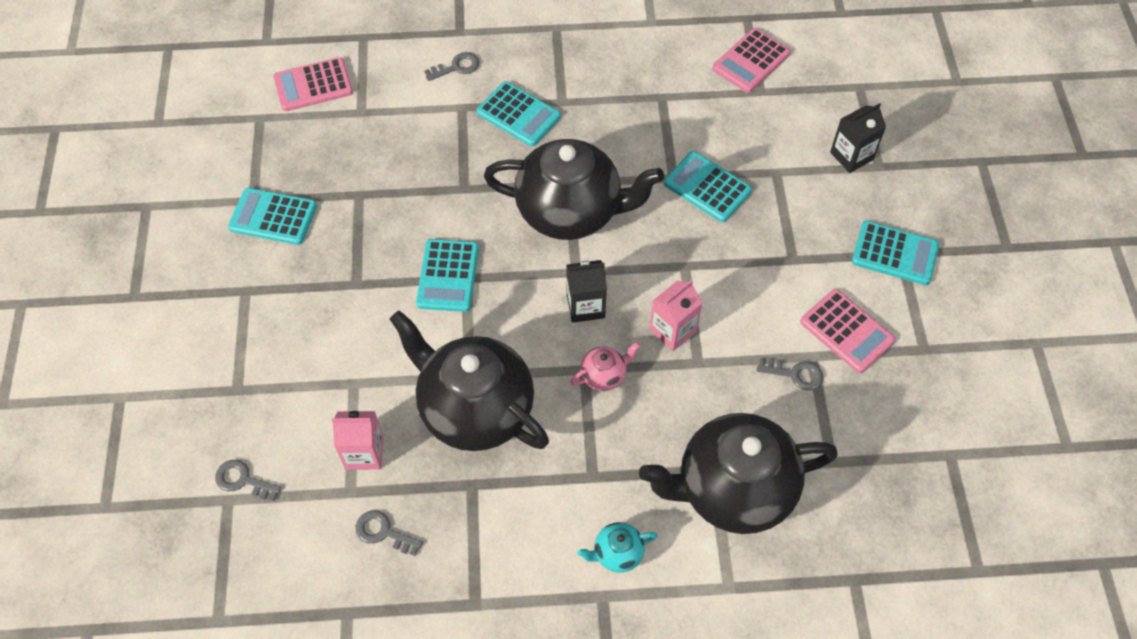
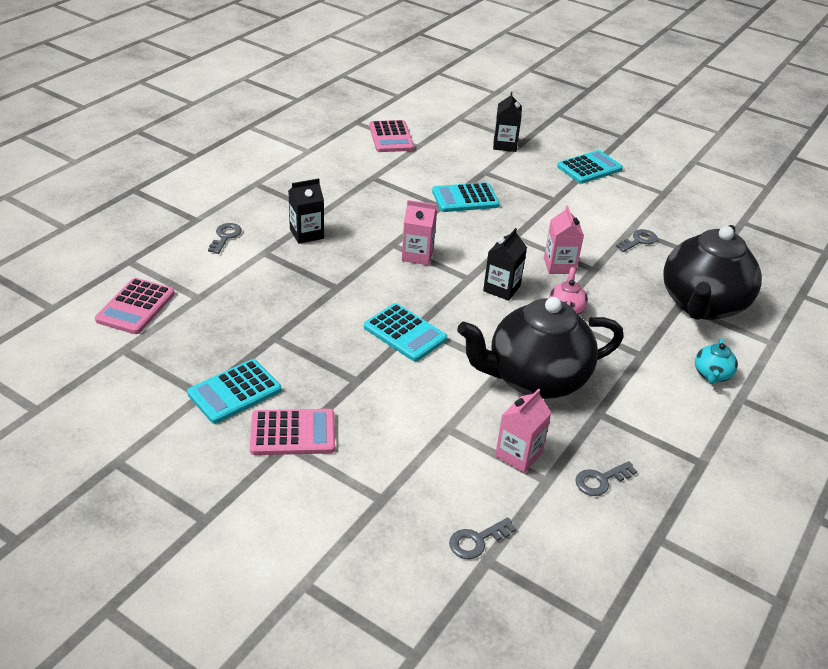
camera: 55 degrees left, 20 degrees down
(518, 114) = (306, 234): turquoise calculator -> black carton
(571, 212) = (417, 255): black teapot -> pink carton
(847, 331) = (626, 209): pink calculator -> pink calculator (293, 433)

